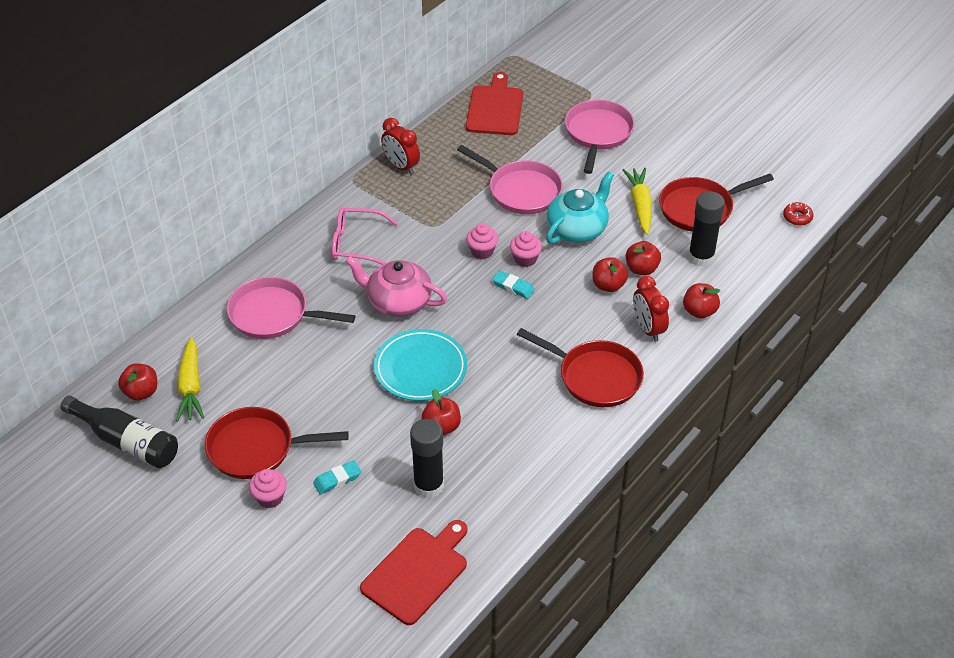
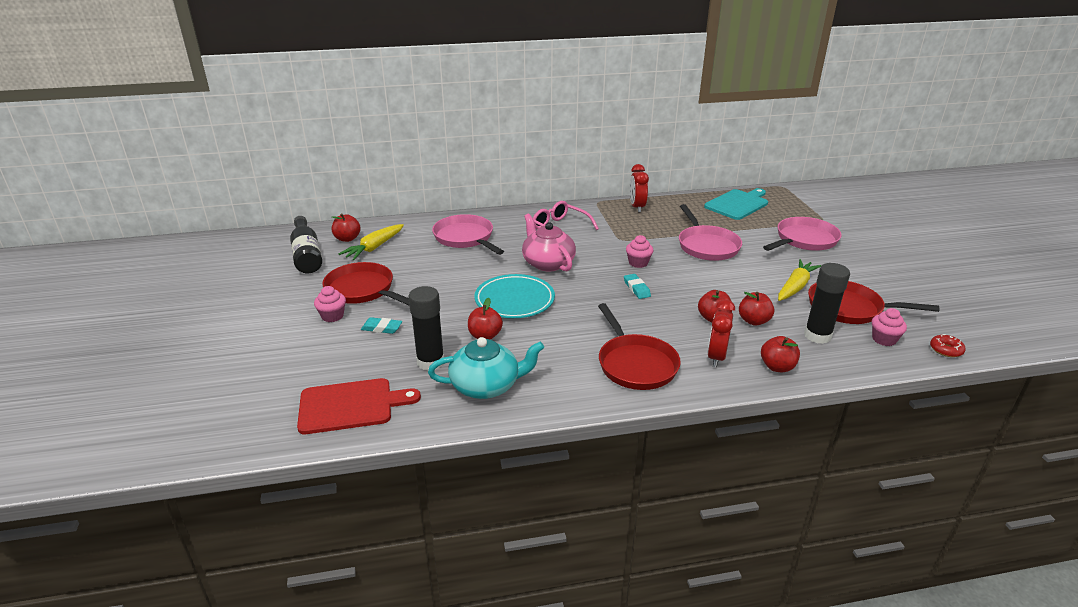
camera: 40 degrees right, 15 degrees down
(495, 108) = (738, 204): red cutting board -> turquoise cutting board
(525, 259) = (665, 279): pink cupcake -> pink cupcake (884, 339)
(577, 228) = (726, 279): turquoise teapot -> turquoise teapot (486, 386)

